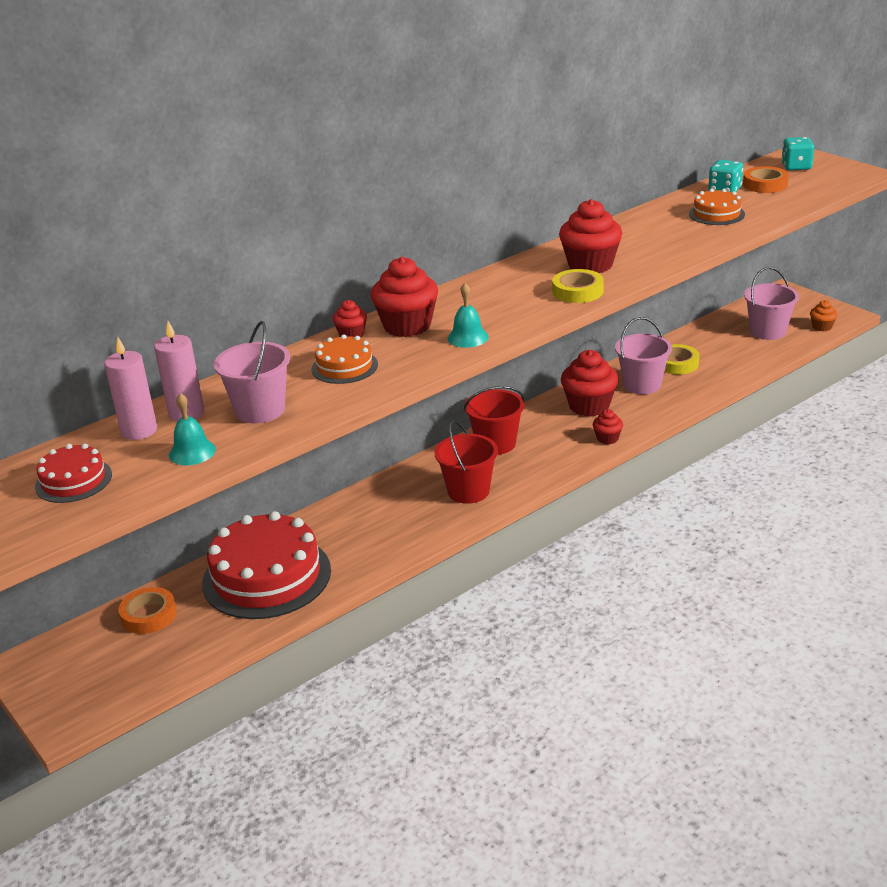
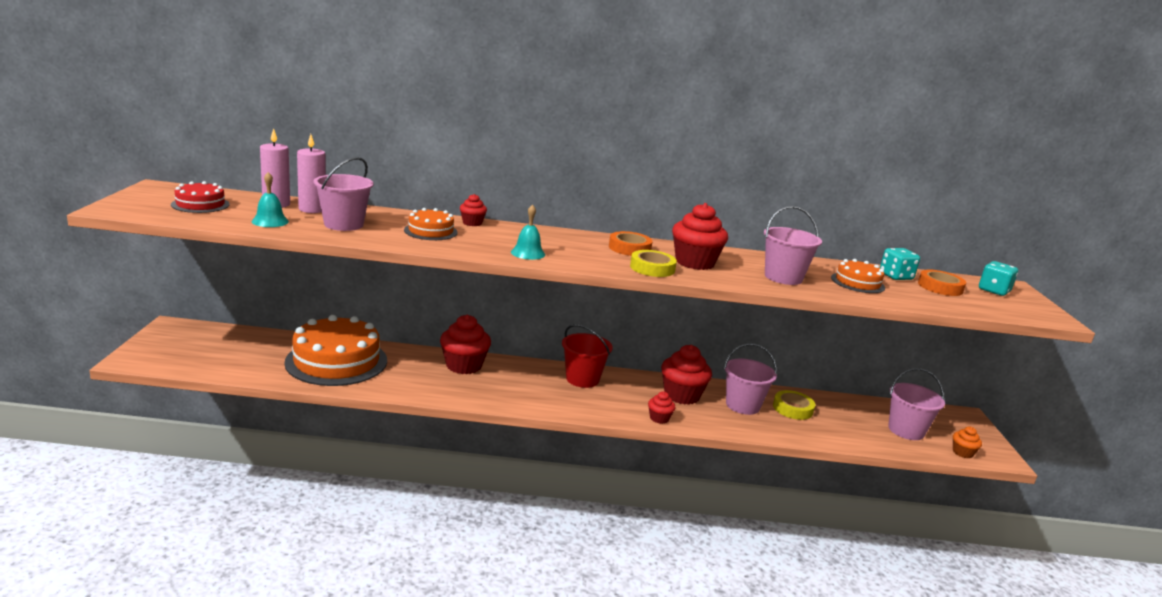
camera: 35 degrees right, 10 degrees down
(149, 615) = (256, 342): orange tape -> orange tape (629, 248)
(266, 576) = (336, 361): red cake -> orange cake
(407, 326) = (510, 234): red cupcake -> red cupcake (464, 365)
(468, 491) = (517, 391): red bucket -> none
(668, 241) = (783, 277): none -> pink bucket

